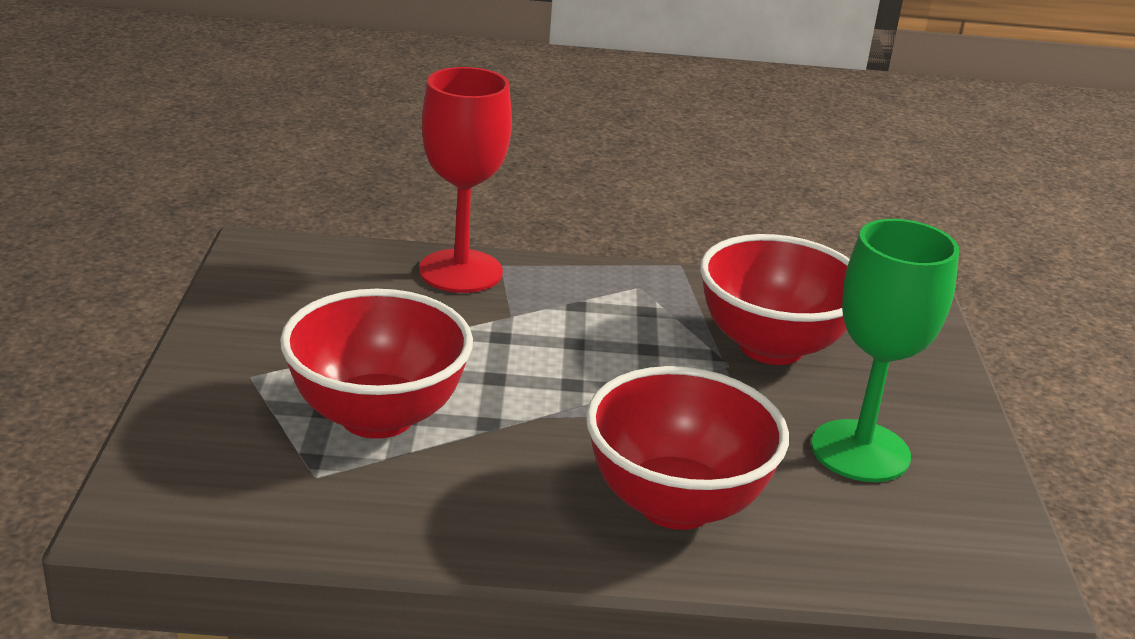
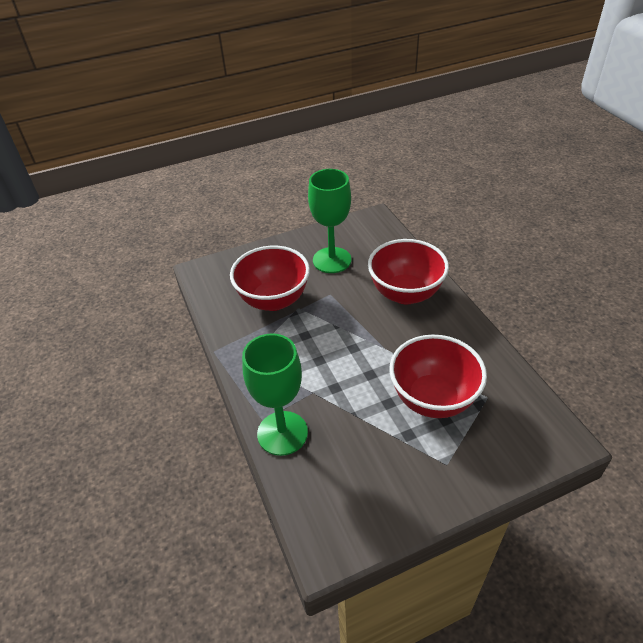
camera: 110 degrees left, 15 degrees up
(460, 271) = (282, 433): red goblet -> green goblet

